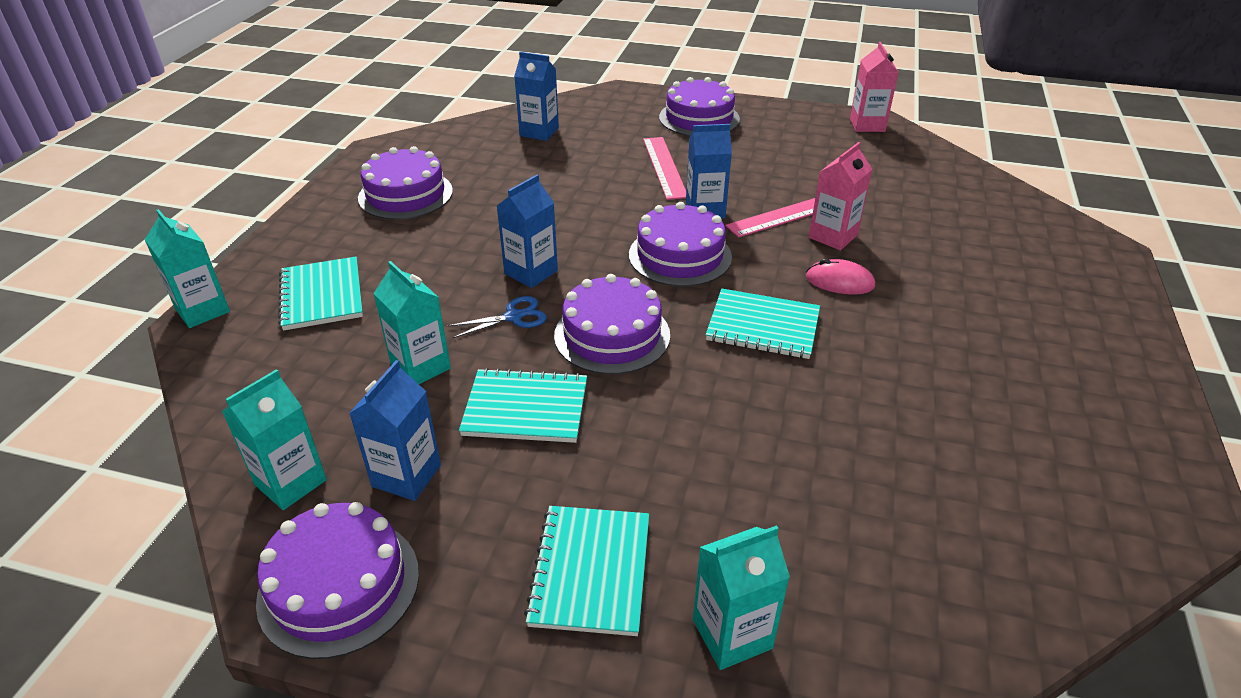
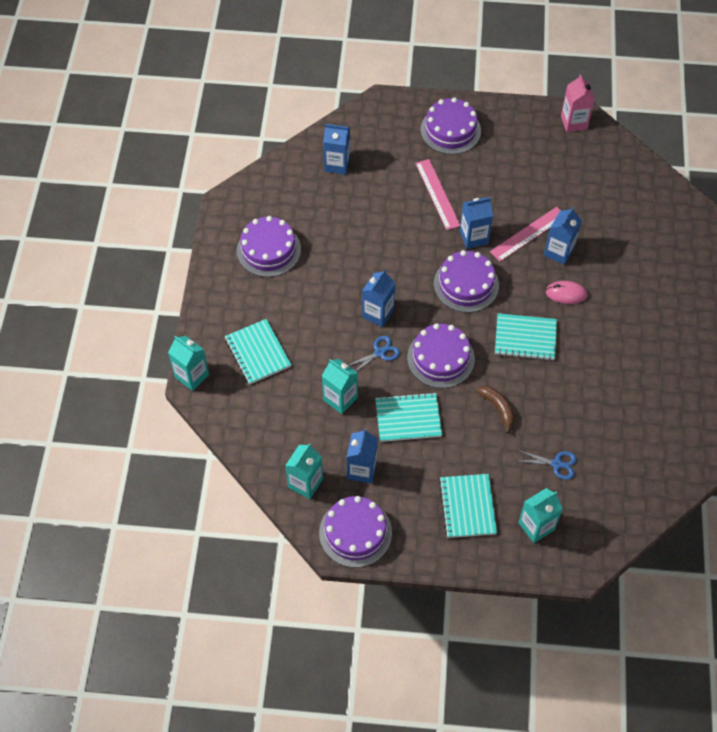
camera: 10 degrees left, 20 degrees up
(695, 414) = (498, 408): none -> brown banana
(794, 519) = (557, 464): none -> blue scissors
(833, 236) = (559, 252): pink carton -> blue carton

